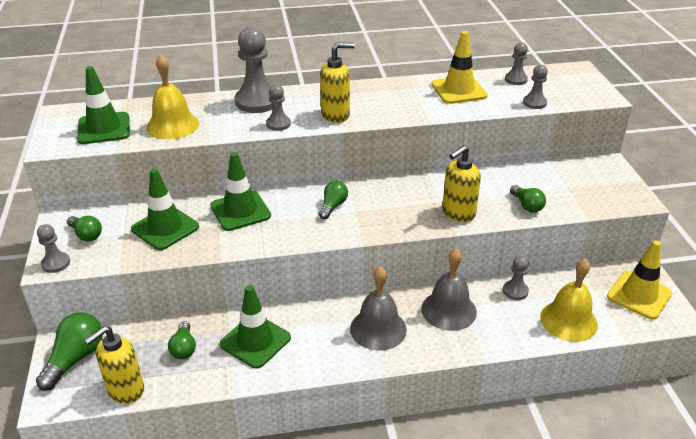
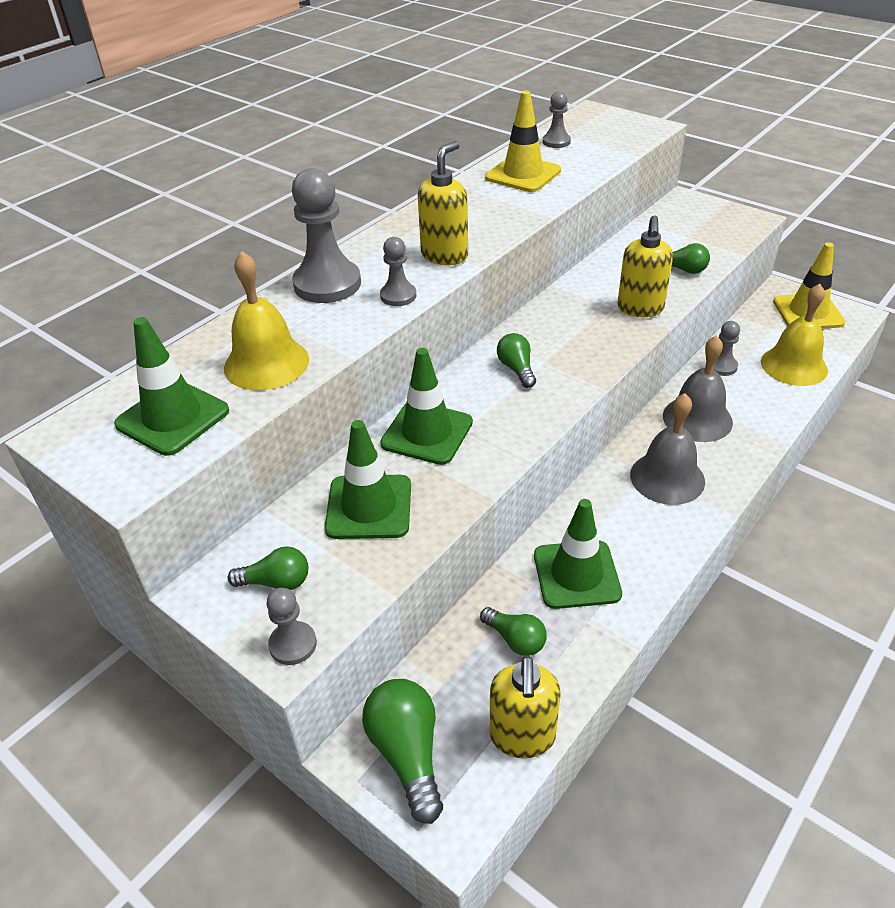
camera: 40 degrees left, 5 degrees up
(534, 103) = (609, 156): grey pawn -> none

